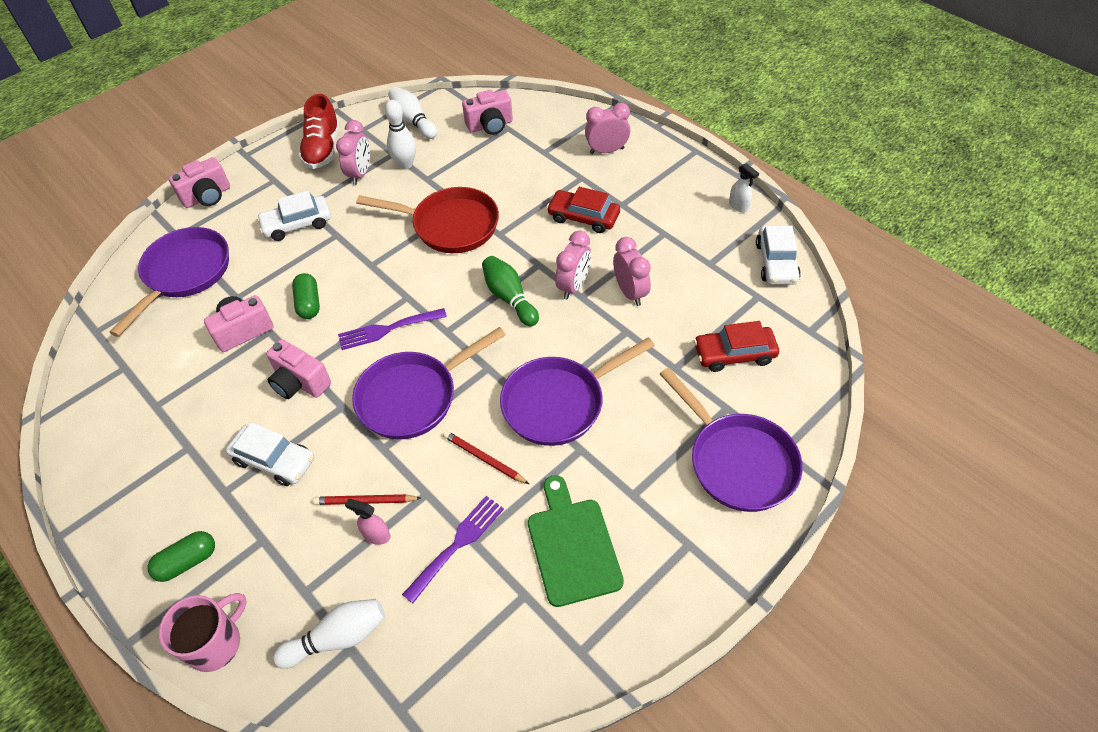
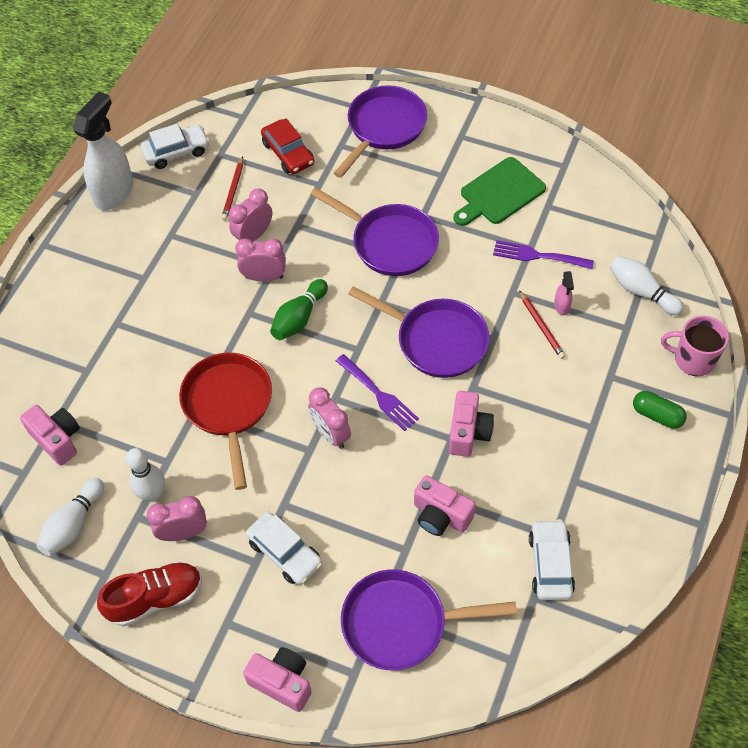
camera: 115 degrees left, 5 degrees up
(274, 460) = (547, 407): white car -> white car (550, 564)
(309, 303) = (381, 477): green capsule -> none
(484, 459) = (464, 269): red pencil -> red pencil (233, 190)
(583, 217) = (173, 301): red car -> none
(606, 151) = (67, 316): pink clock -> pink clock (331, 434)
(739, 206) = (114, 192): white spray bottle -> white spray bottle, size x2.33

